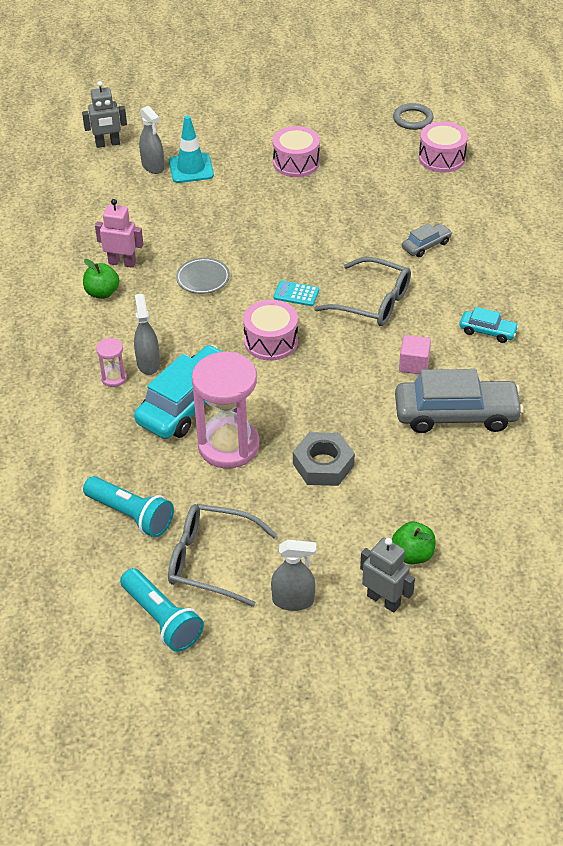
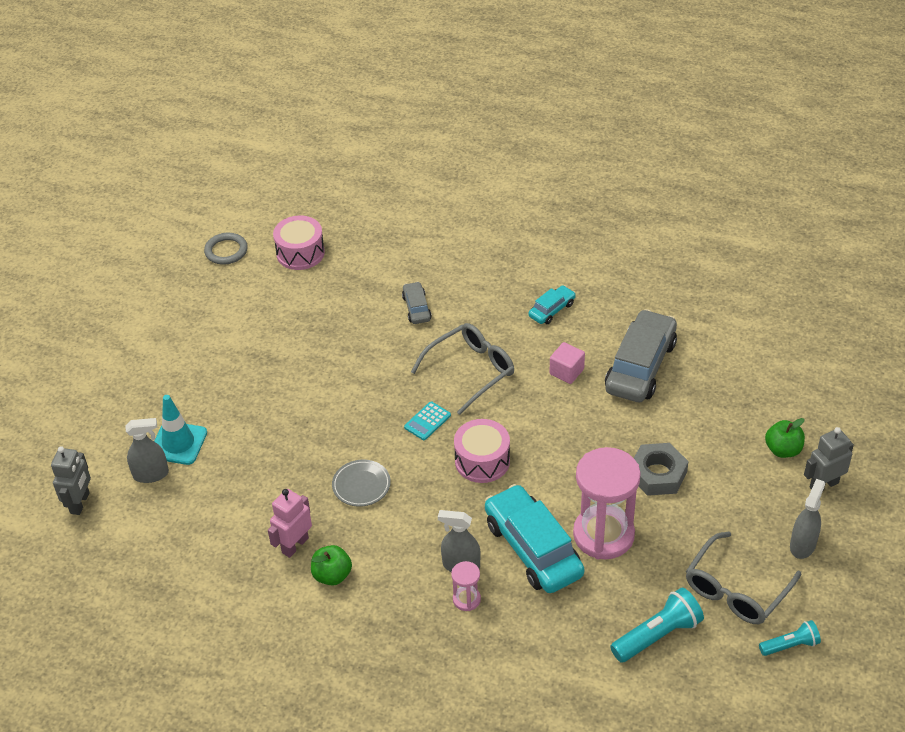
camera: 65 degrees left, 0 degrees up
(162, 619) = (790, 645): turquoise flashlight -> turquoise flashlight, size x0.61
(296, 163) = (230, 358): pink drum -> none

